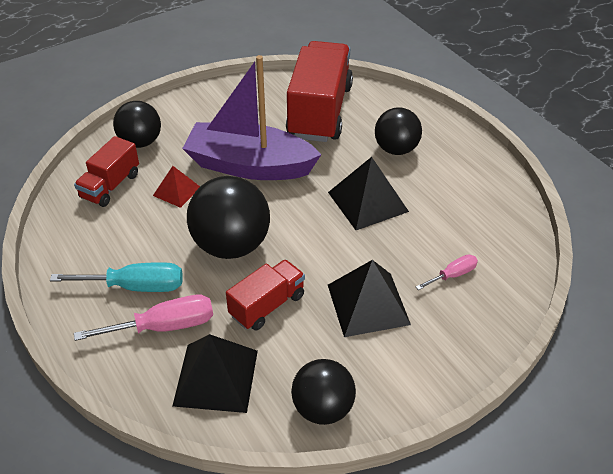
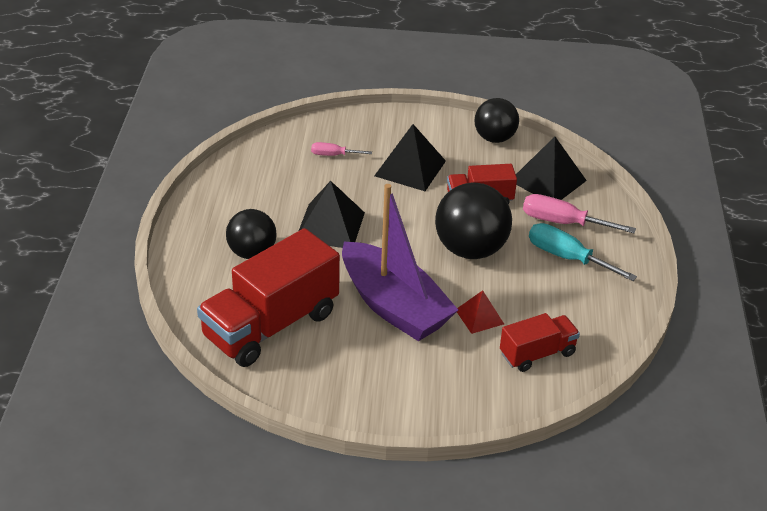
camera: 145 degrees left, 5 degrees down
(140, 142) = (477, 387): black ball -> none

